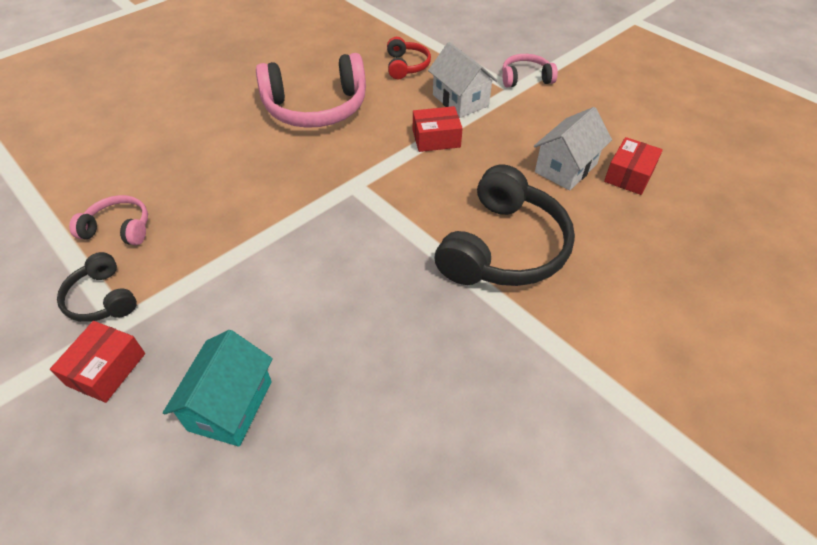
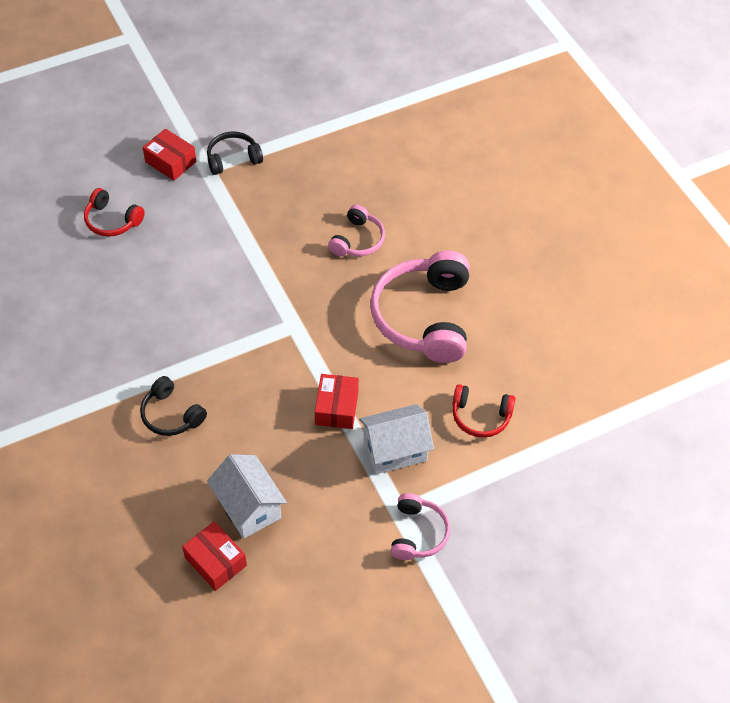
camera: 105 degrees right, 5 degrees up
(119, 228) = (302, 167): pink headphones -> pink headphones (357, 240)
(230, 405) = (112, 220): turquoise house -> red headphones
(503, 247) = (171, 415): black headphones -> black headphones, size x0.52

